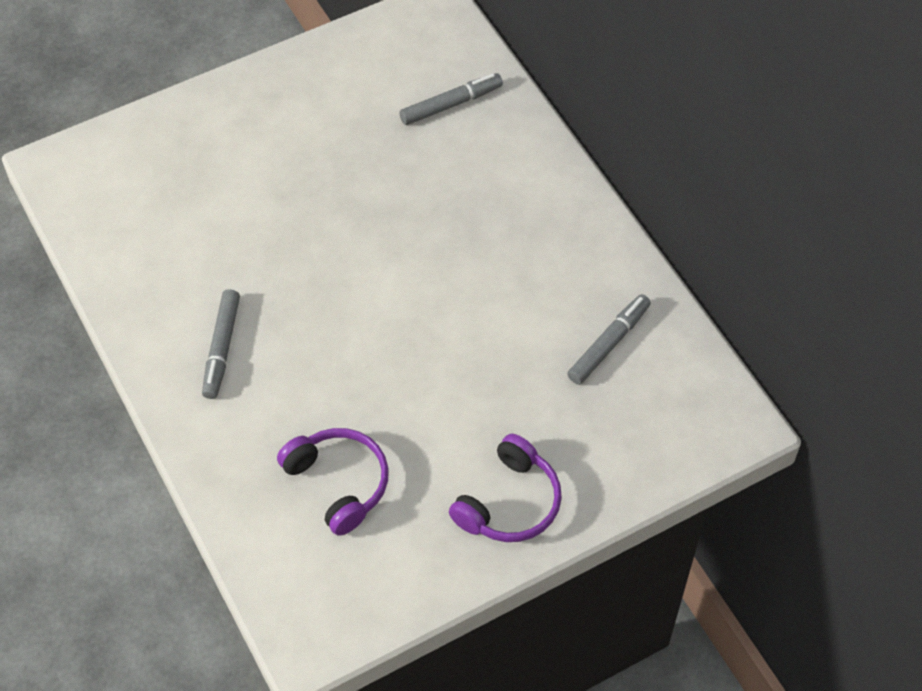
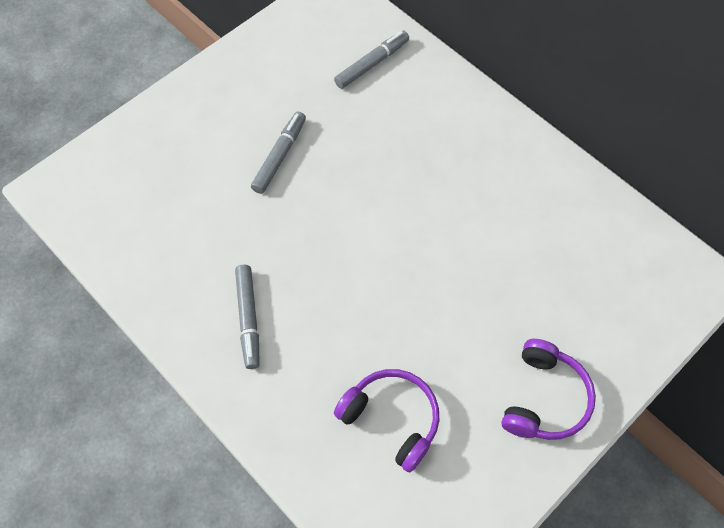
camera: 15 degrees left, 5 degrees up
(609, 344) = (572, 235): grey marker -> grey marker (280, 156)

